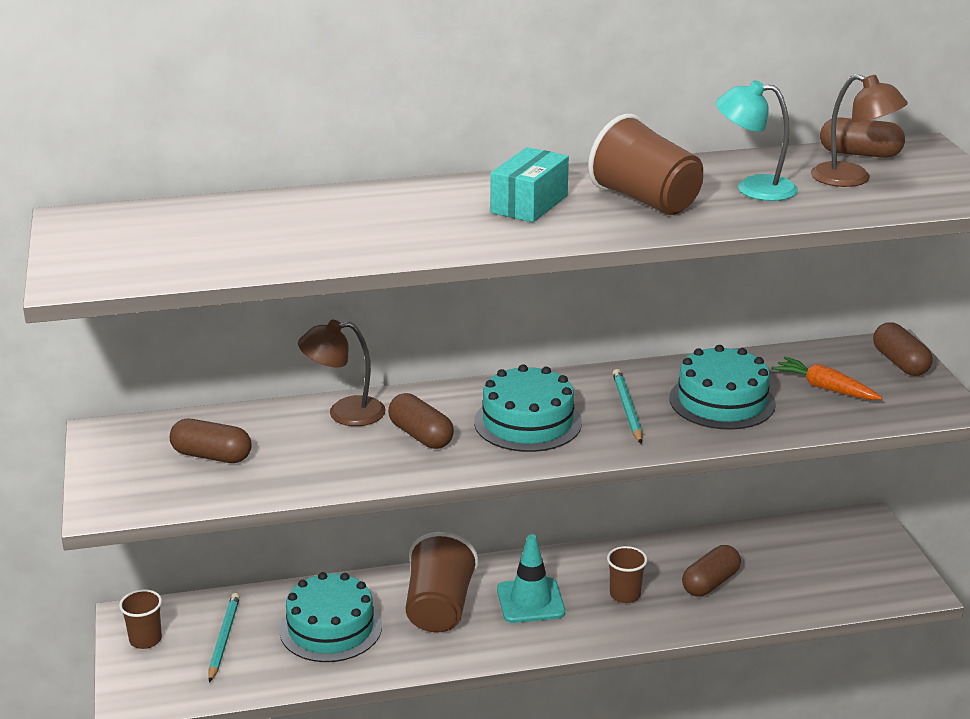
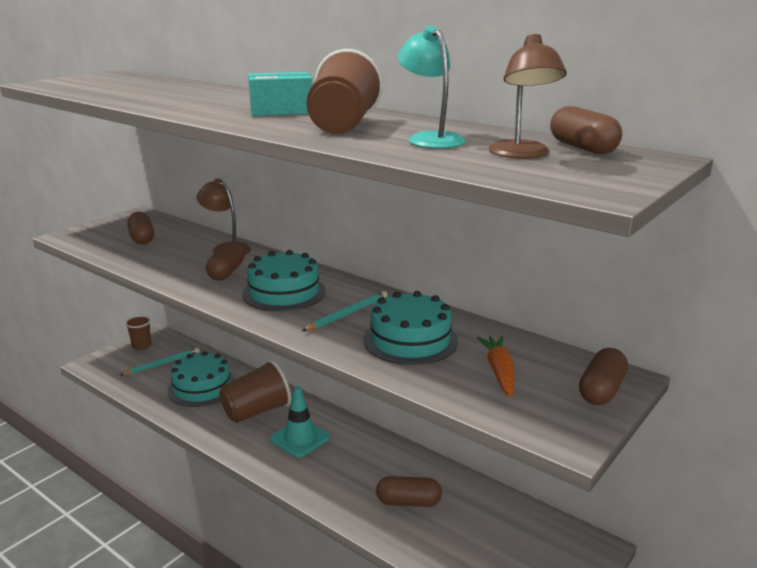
camera: 50 degrees right, 5 degrees down
(625, 595) = (349, 471): brown cup -> none

